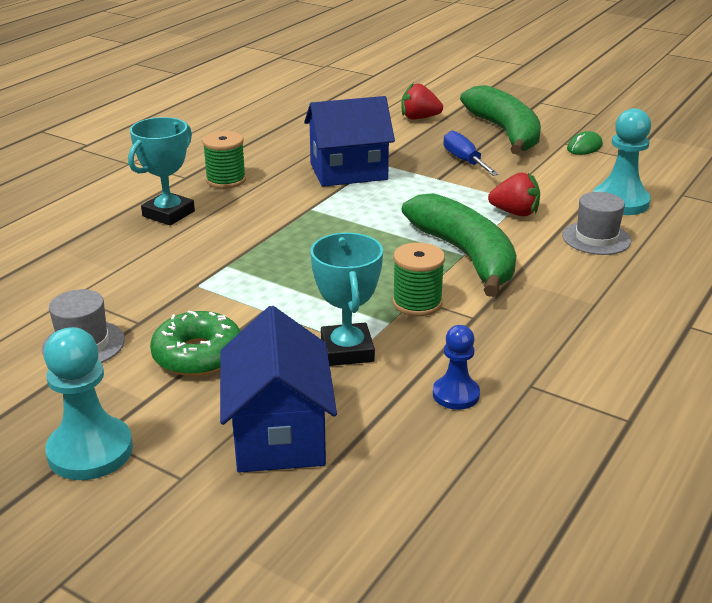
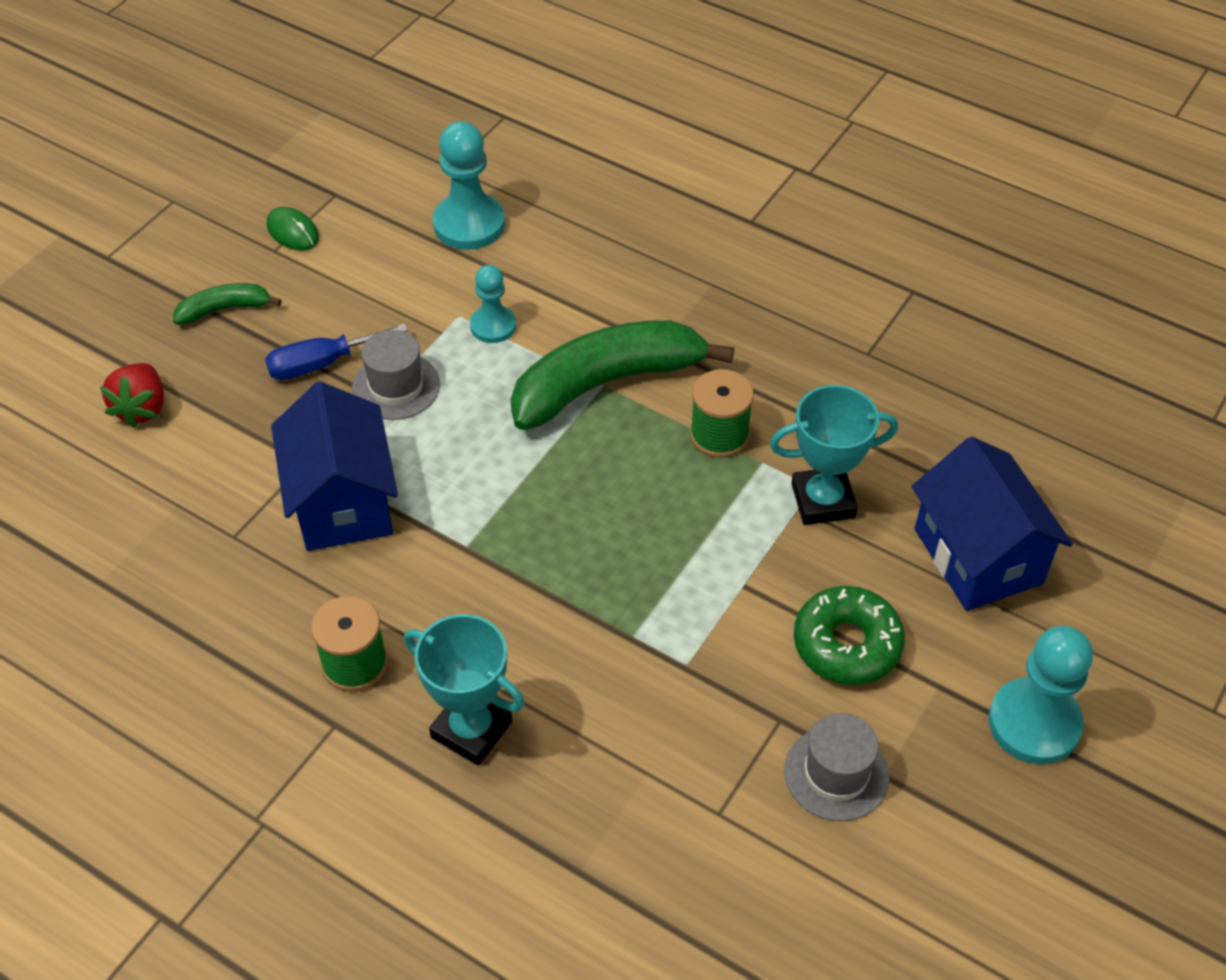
camera: 90 degrees left, 20 degrees up
(279, 434) = (978, 556): blue house -> blue house turned 75 degrees clockwise
(456, 394) = (891, 412): blue pawn -> none
(505, 132) = (224, 309): green banana -> green banana, size x0.47
(515, 213) = (493, 326): red strawberry -> turquoise pawn
(596, 238) = (564, 260): grey hat -> grey hat (396, 386)

